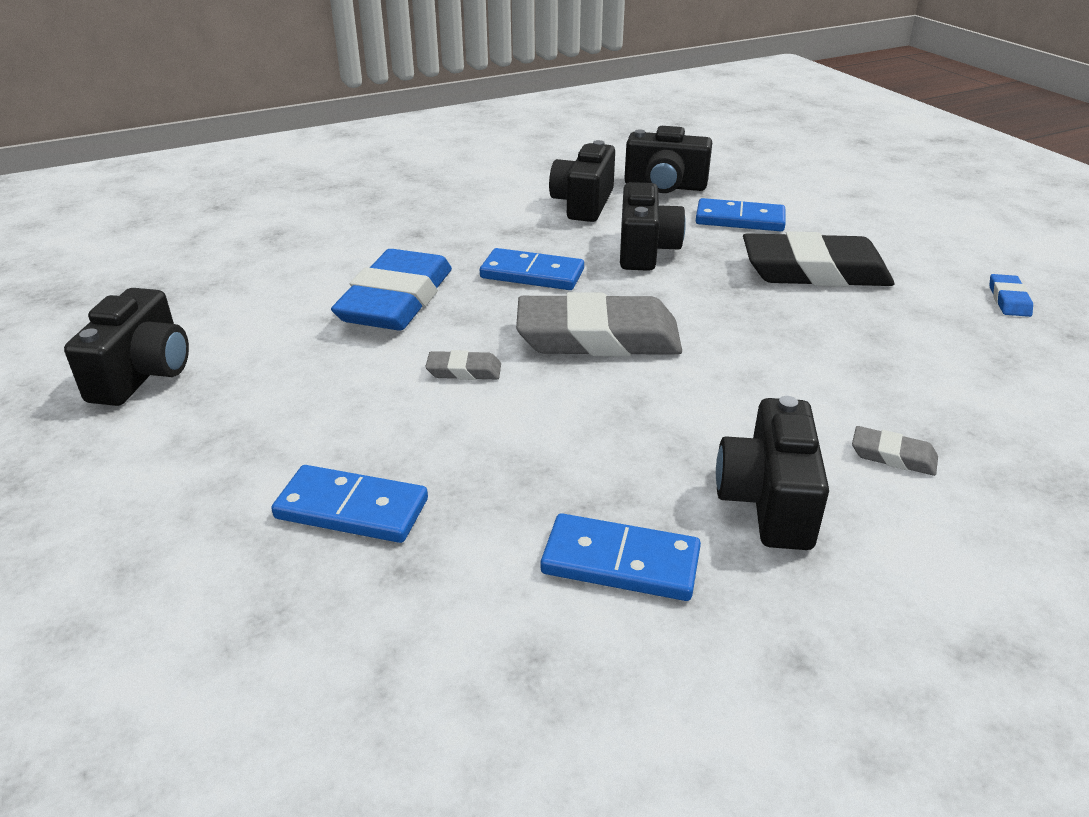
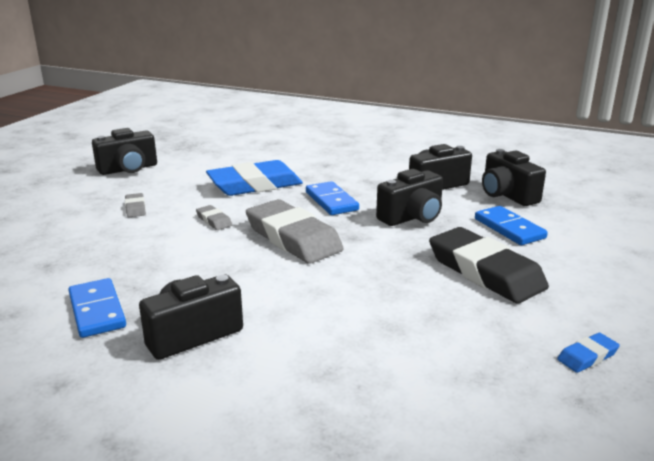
camera: 50 degrees right, 10 degrees down
(351, 509) = (78, 240): blue domino -> none
(893, 456) = (289, 362): grey eraser -> grey eraser (135, 208)

